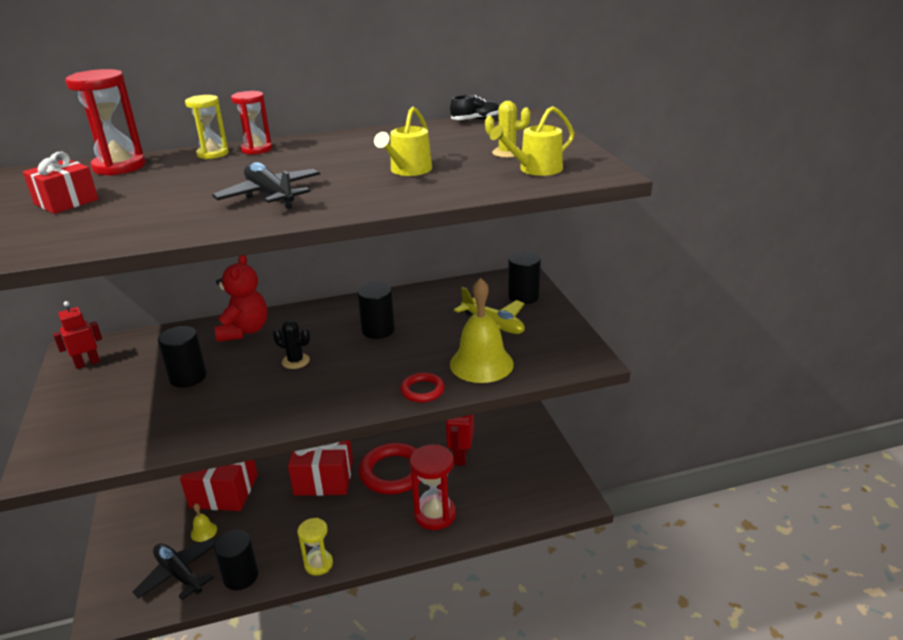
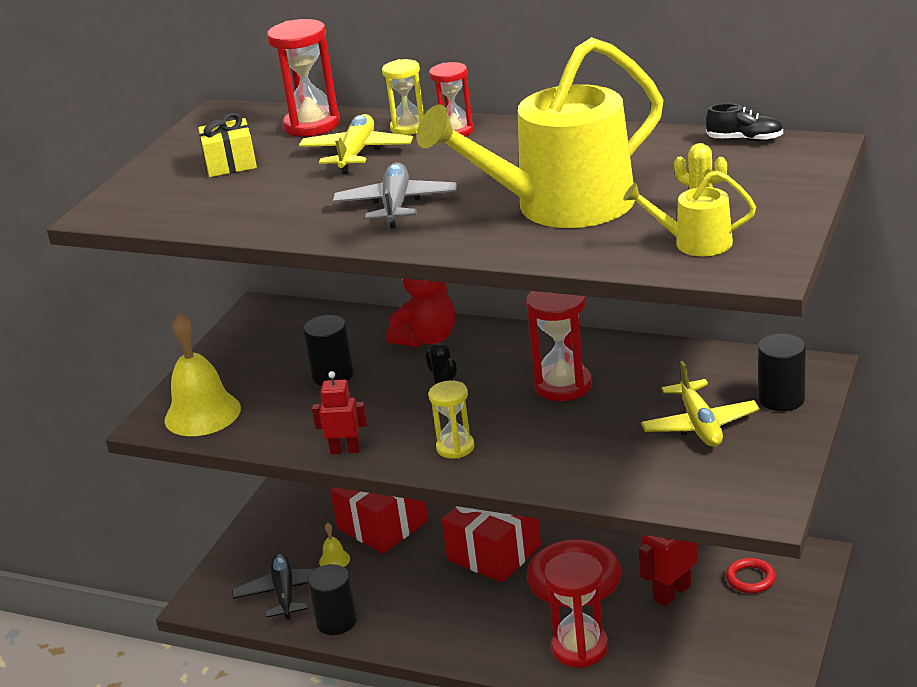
camera: 40 degrees right, 0 degrees up
(66, 202) = (230, 164): red gift -> yellow gift
(87, 363) = (260, 327): red robot -> red robot (345, 450)
(187, 174) = (357, 153): none -> yellow plane
(270, 195) = (396, 205): black plane -> grey plane
(318, 564) = (417, 644): yellow hourglass -> yellow hourglass (455, 447)
(378, 330) = (563, 385): black cylinder -> red hourglass
(408, 170) = (562, 206): yellow watering can -> yellow watering can, size x2.22
(422, 390) = (538, 475): red ring -> red ring (750, 579)
(481, 364) = (633, 468): yellow bell -> yellow bell (202, 414)

